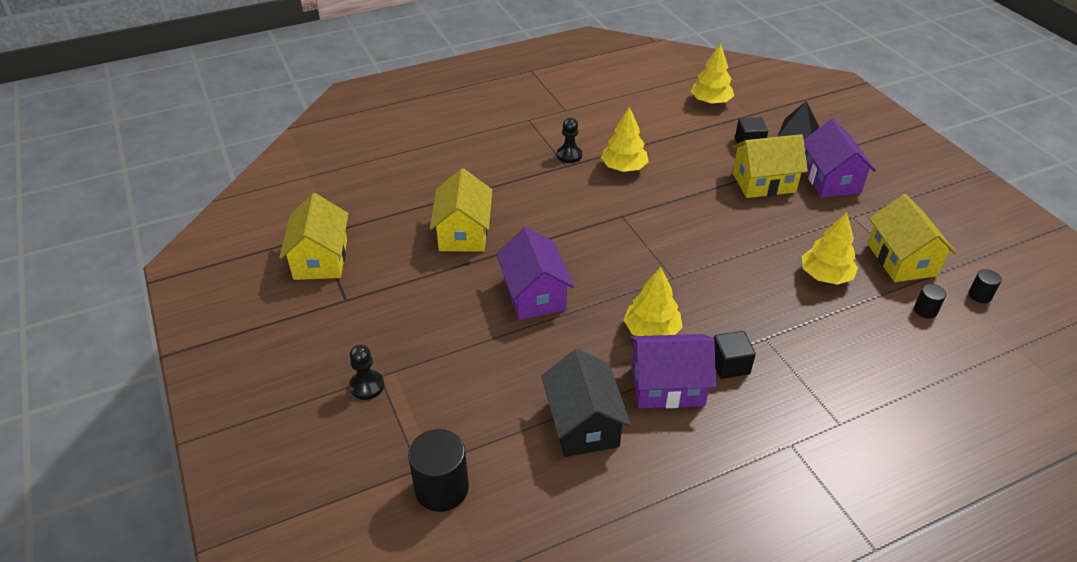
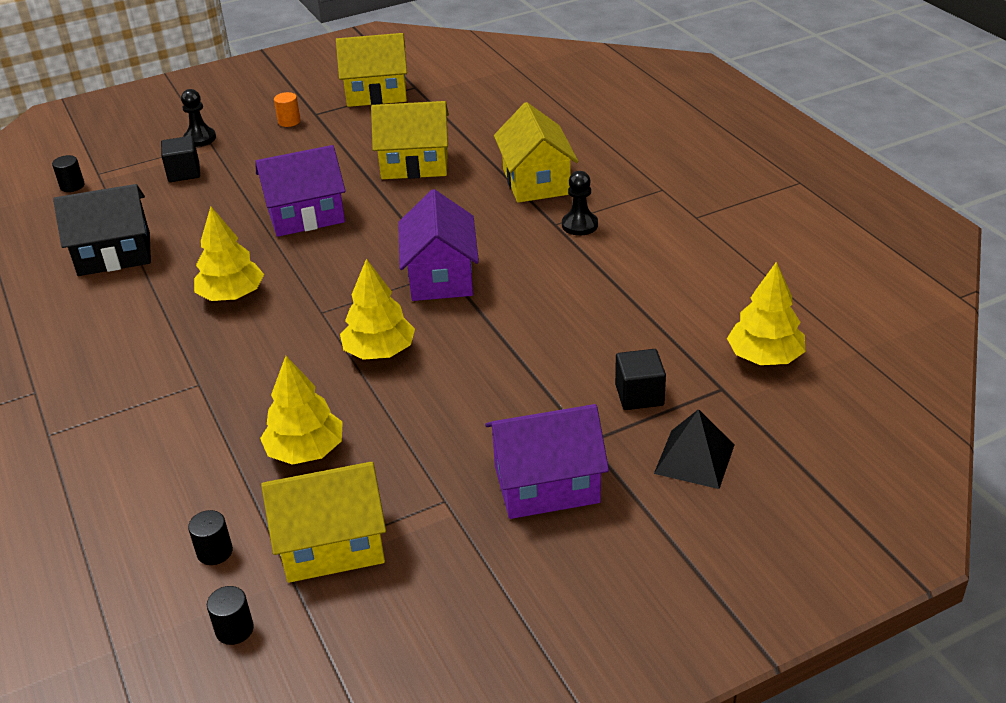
camera: 90 degrees right, 5 degrees down
(355, 318) = (289, 121): none -> orange cylinder
(441, 488) = (72, 186): black cylinder -> black cylinder, size x0.51
(623, 168) = (555, 270): yellow tree -> yellow tree (379, 351)
(667, 386) = (146, 306): purple house -> purple house (440, 276)
(729, 365) = (163, 352): black cube -> black cube (184, 172)
(763, 182) = (531, 404): yellow house -> yellow house (536, 181)

